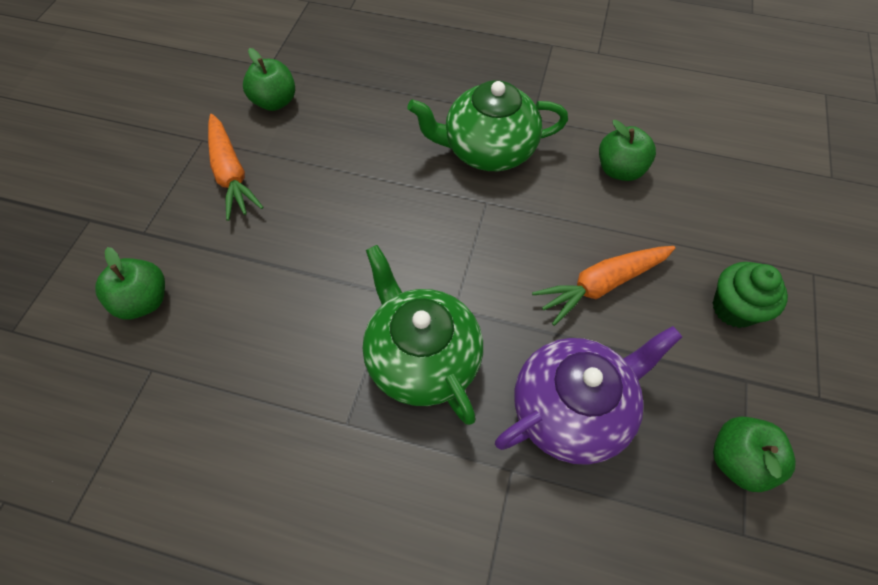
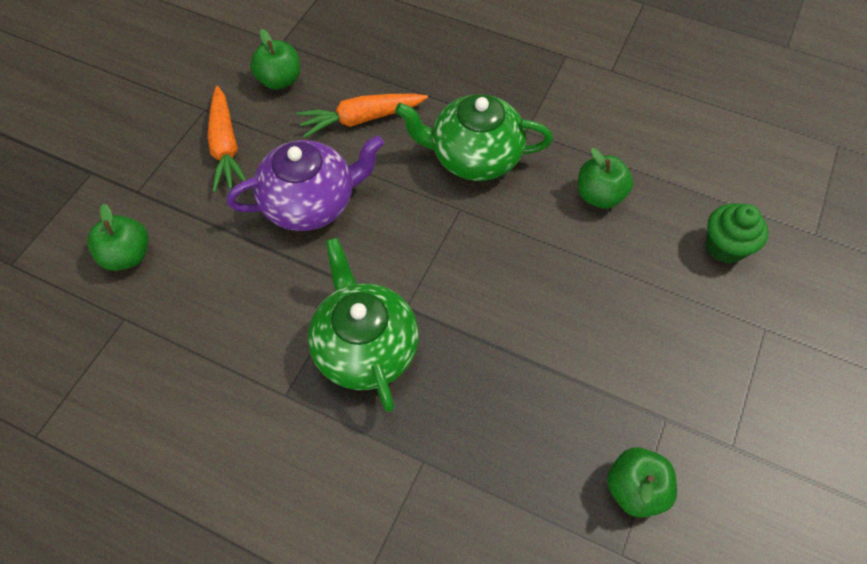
camera: 10 degrees right, 0 degrees up
(572, 409) = (491, 416): purple teapot -> purple teapot (311, 203)
(601, 285) = (550, 306): orange carrot -> orange carrot (361, 119)
(734, 308) = (674, 349): green cupcake -> green cupcake (725, 246)

